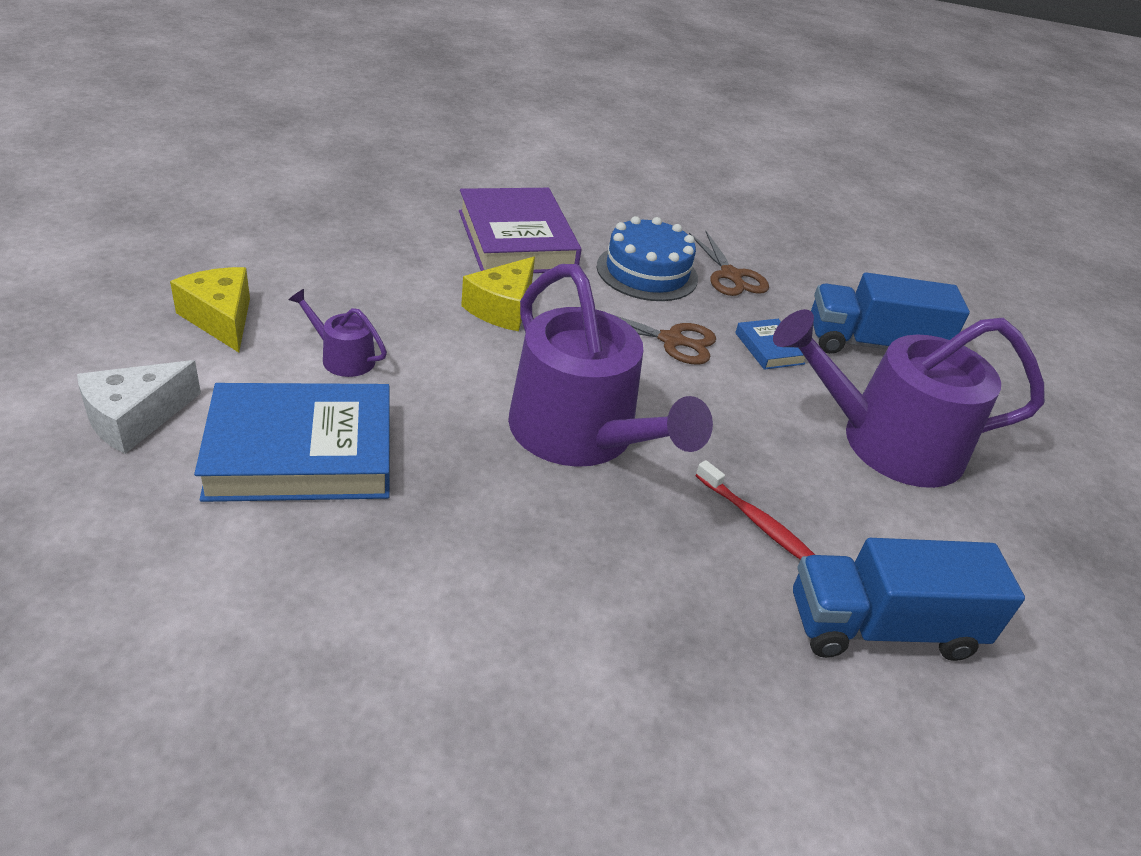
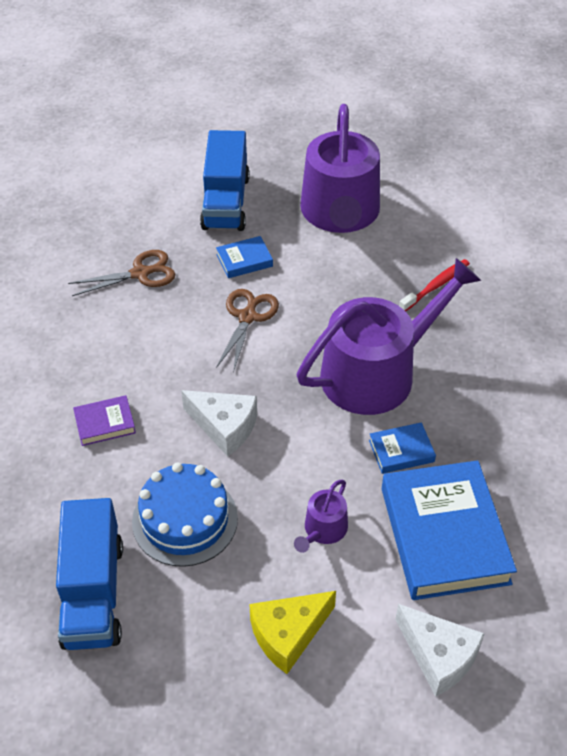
camera: 85 degrees left, 10 degrees up
(444, 436) = (401, 451): none -> blue book
(502, 308) = (224, 427): yellow cheese -> white cheese
(516, 240) = (105, 423): purple book -> purple book, size x0.45
(647, 272) = (145, 328): blue cake -> blue cake (185, 519)
(882, 627) = (501, 242): blue truck -> blue truck (93, 593)

